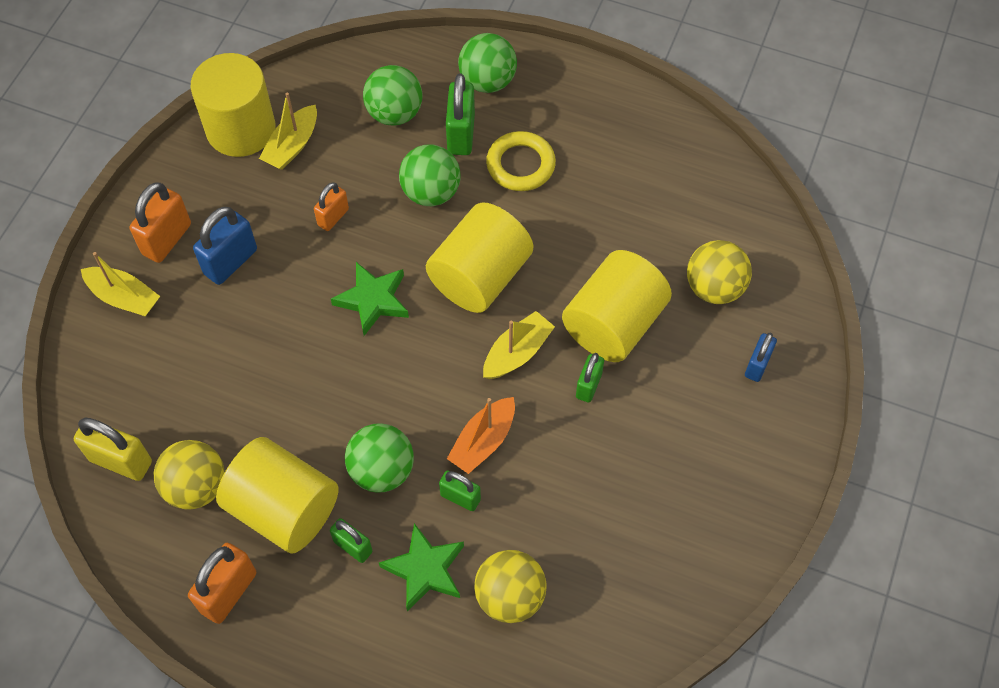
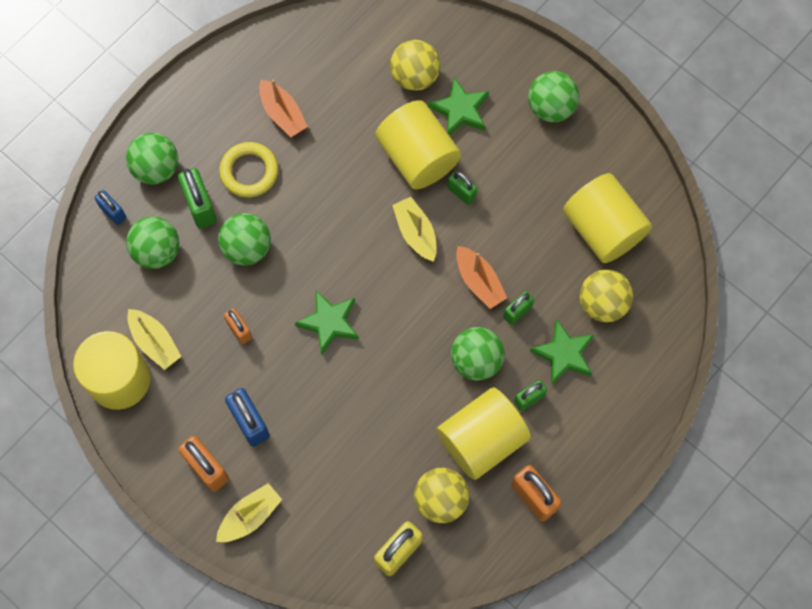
camera: 70 degrees left, 10 degrees up
(461, 134) = (200, 206): green padlock -> green padlock turned 45 degrees clockwise
(480, 276) = (339, 237): yellow cylinder -> yellow cylinder (603, 228)
(604, 173) = (282, 113): none -> orange boat
(694, 350) = (460, 110): none -> green star
(747, 450) = (551, 107): none -> green ball
(757, 365) = (488, 73): blue padlock -> blue padlock (113, 212)

